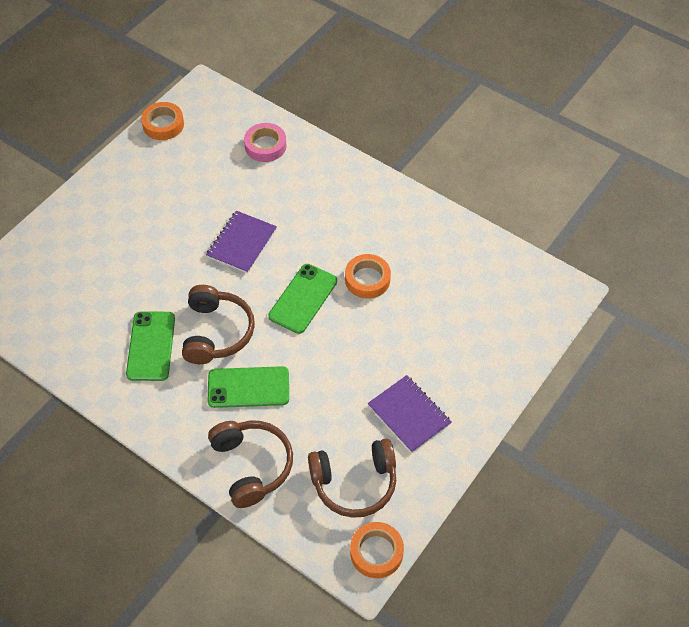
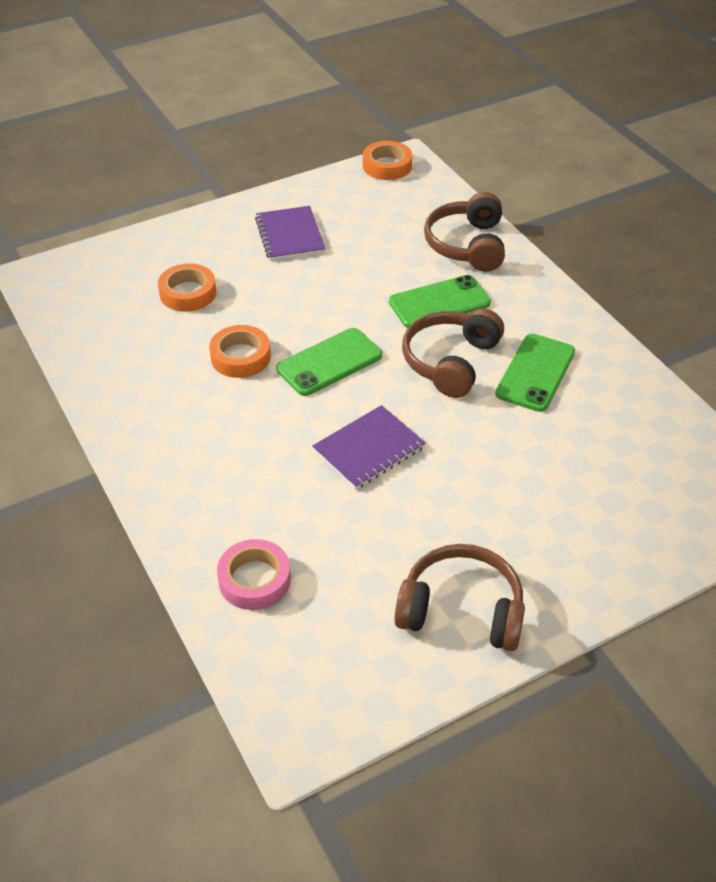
camera: 155 degrees left, 10 degrees down
(163, 124) = (401, 687): orange tape -> orange tape (188, 293)
(248, 387) = (439, 302): green phone -> green phone turned 45 degrees counterclockwise
(354, 483) = (376, 208): brown headphones -> brown headphones (461, 610)

